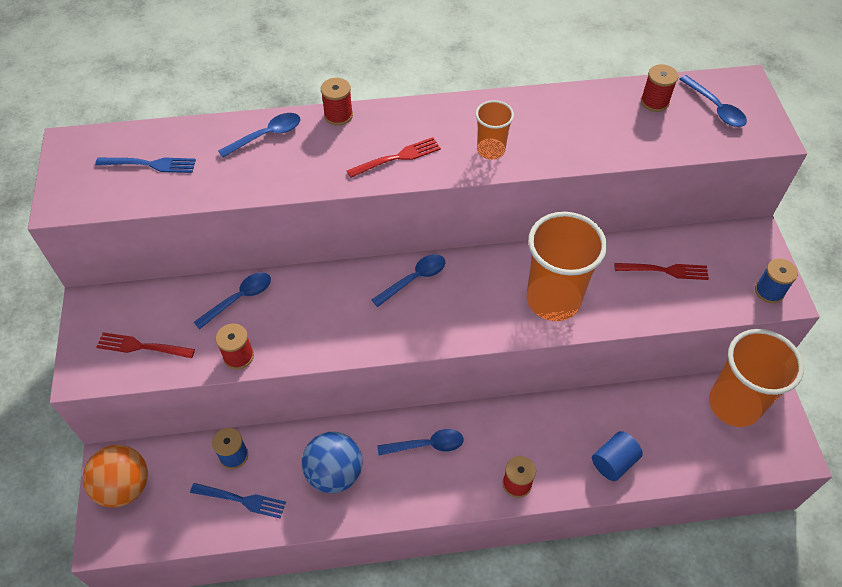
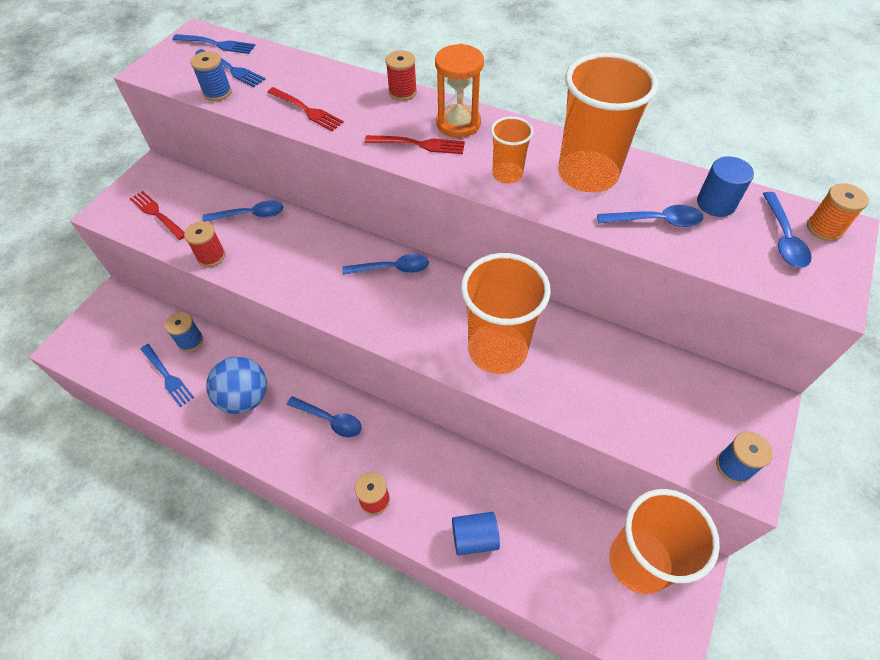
camera: 35 degrees right, 0 degrees up
(106, 145) = (217, 44): none -> blue fork
(124, 486) = (107, 319): orange ball -> none
(161, 194) = (217, 92): none -> blue spool
(266, 135) = (332, 84): blue spoon -> blue spoon (655, 221)
(413, 123) = (458, 123): none -> orange hourglass
(549, 121) = (587, 174): none -> orange cup
(654, 102) = (716, 203): red spool -> blue cylinder
(665, 270) = (632, 383): red fork -> red fork (306, 110)
(734, 88) = (824, 228): none -> orange spool

